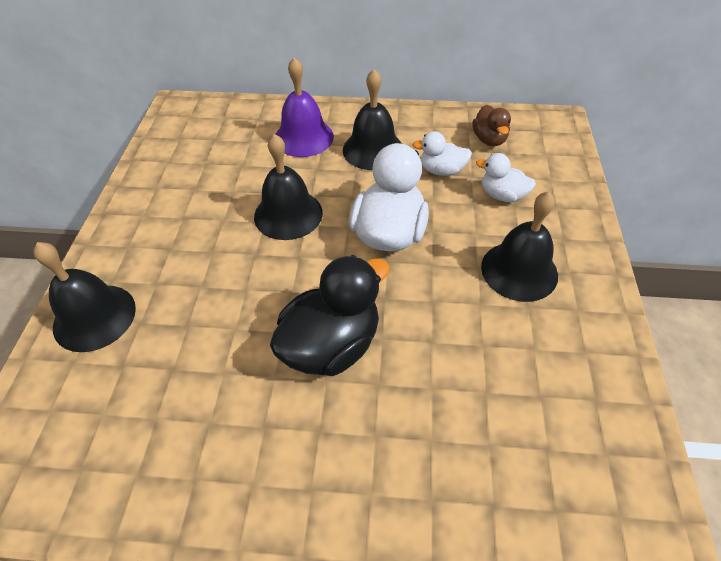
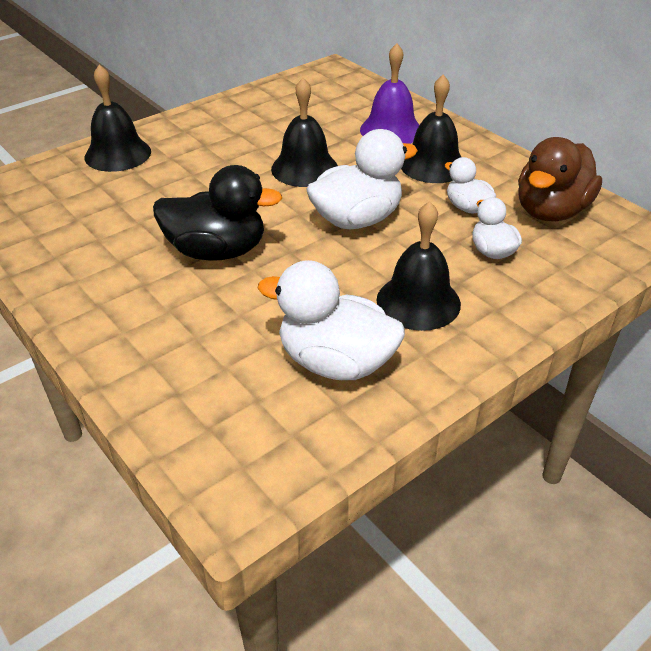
camera: 45 degrees right, 10 degrees down
(489, 139) = (551, 211): brown duck -> brown duck, size x1.80
(545, 366) = (335, 362): none -> white duck

